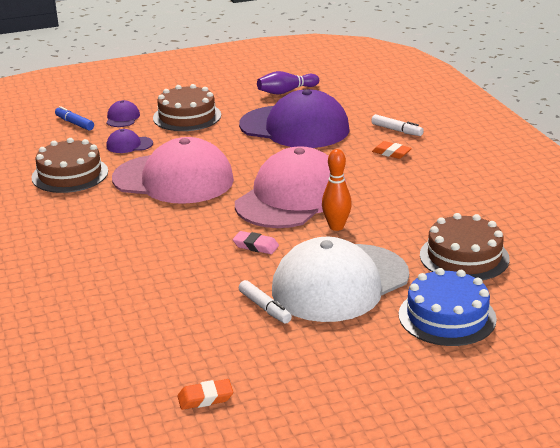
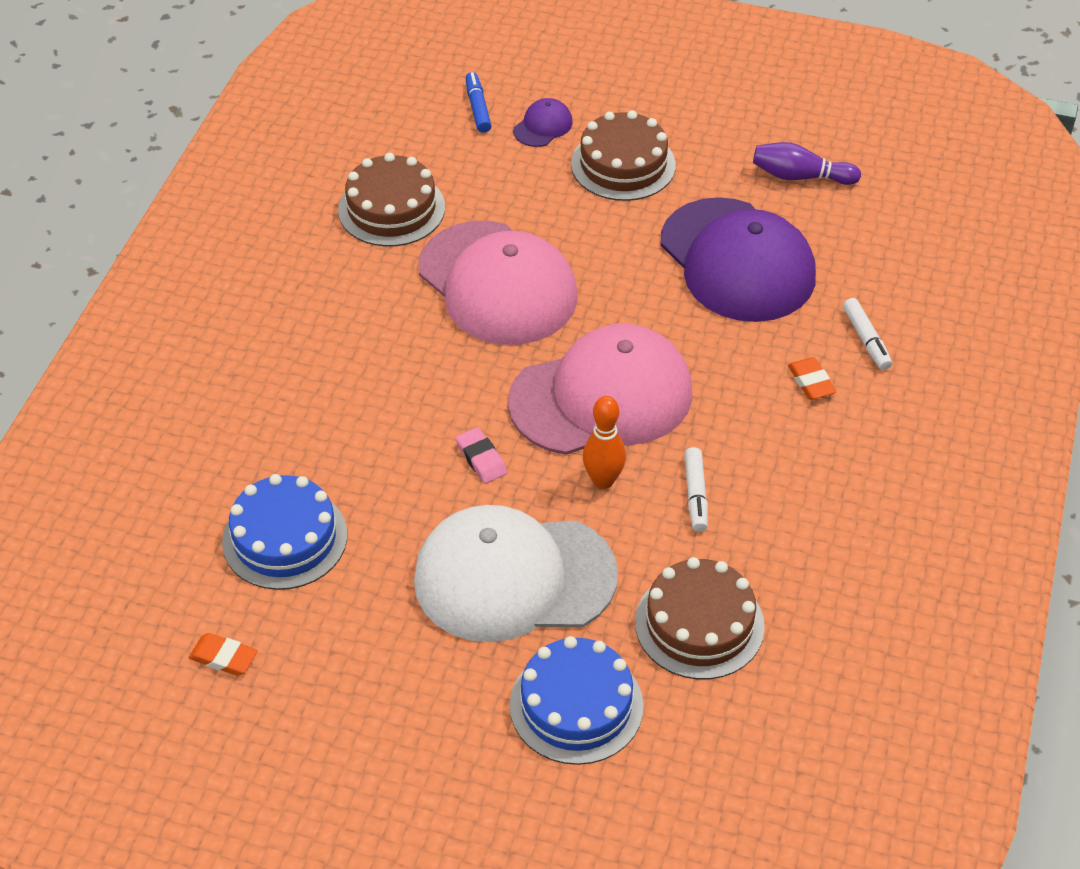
camera: 35 degrees right, 20 degrees up
(129, 145) = (504, 187): purple cap -> none
(176, 327) = (285, 538): none -> blue cake
(265, 307) = (398, 565): white marker -> white marker (695, 494)

